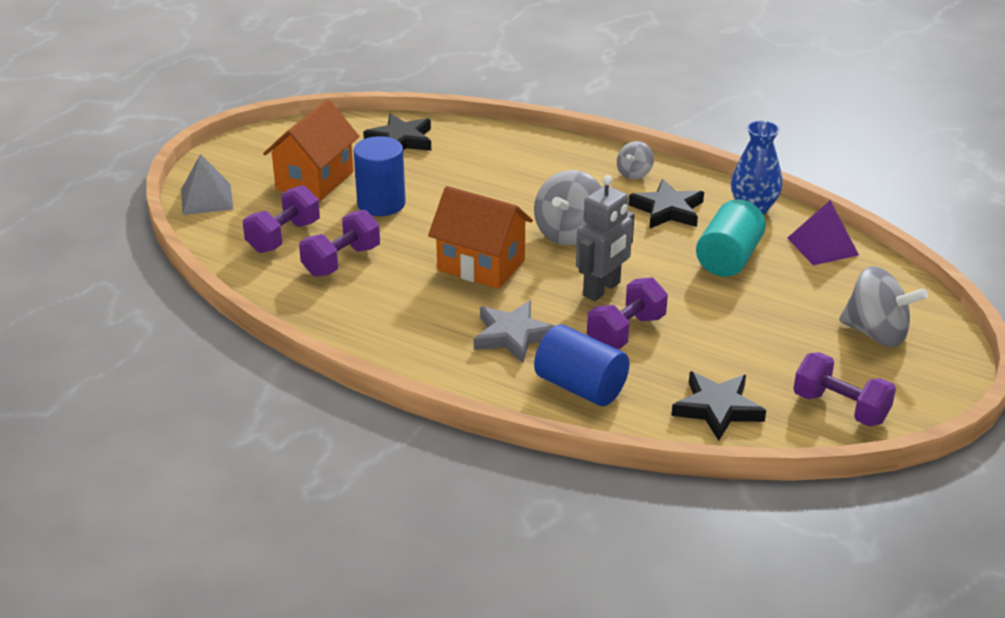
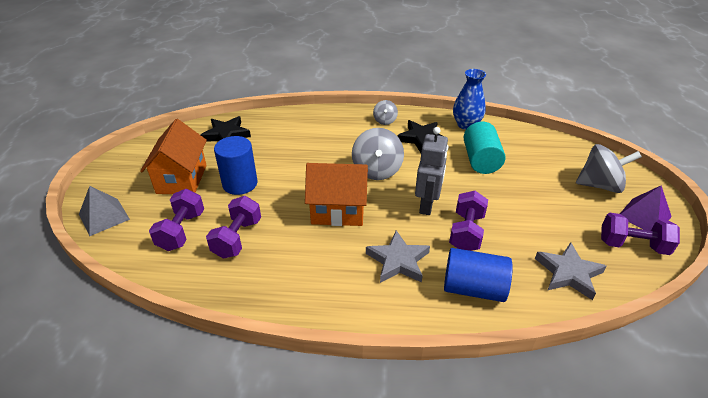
camera: 25 degrees left, 5 degrees up
(717, 409) = (568, 273): black star -> grey star
(822, 246) = (521, 138): purple pyramid -> purple pyramid (644, 216)

